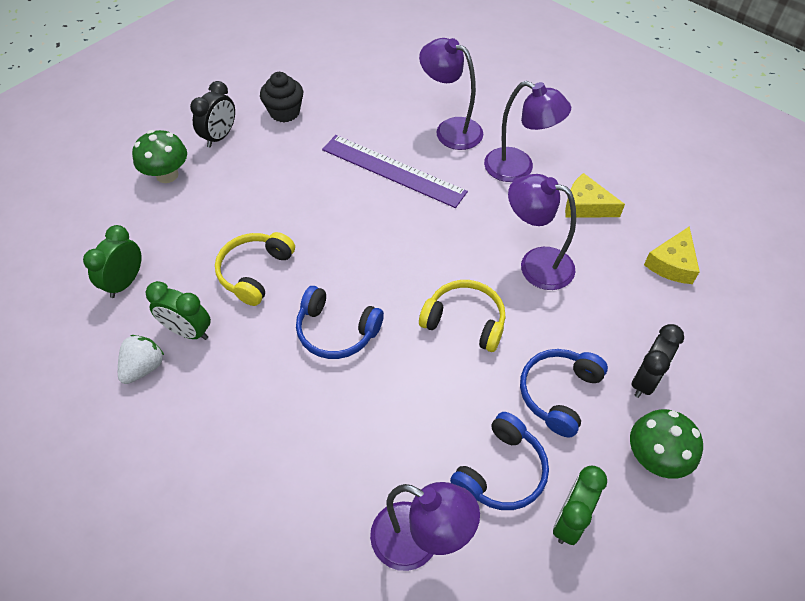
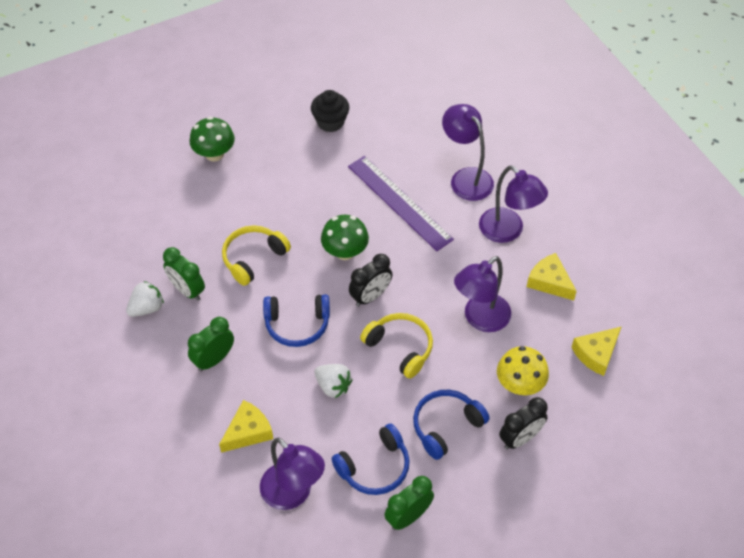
camera: 20 degrees right, 0 degrees up
(125, 282) = (154, 237): green clock -> green clock (214, 359)
(220, 137) = (268, 130): black clock -> black clock (370, 296)
(329, 480) = (248, 432): none -> yellow cheese
(336, 331) = (297, 324): blue headphones -> blue headphones turned 45 degrees counterclockwise
(409, 389) = (333, 386): none -> white strawberry
(535, 264) = (480, 319): purple lamp -> purple lamp turned 90 degrees counterclockwise
(613, 320) = (520, 384): none -> yellow mushroom
(655, 457) = (495, 496): green mushroom -> green mushroom (345, 252)

